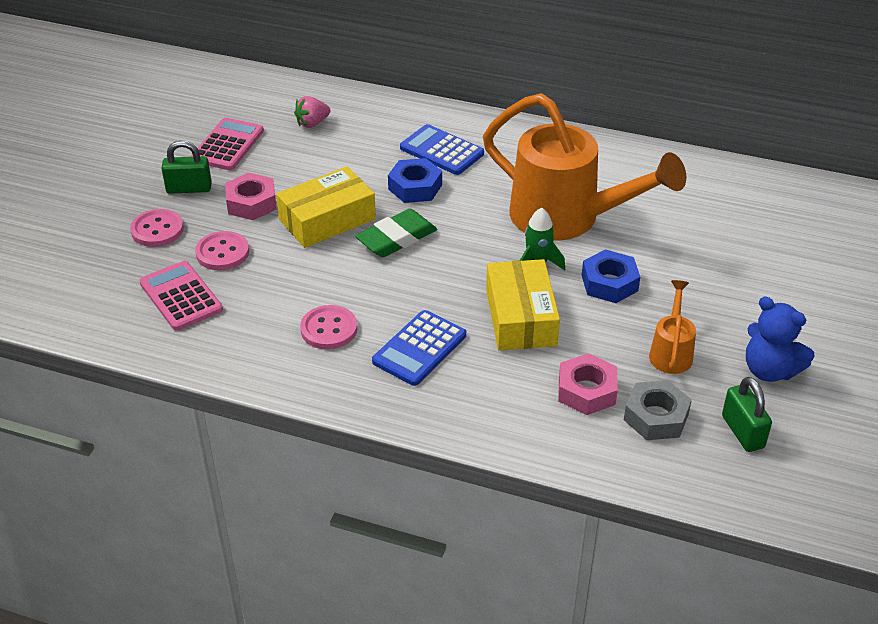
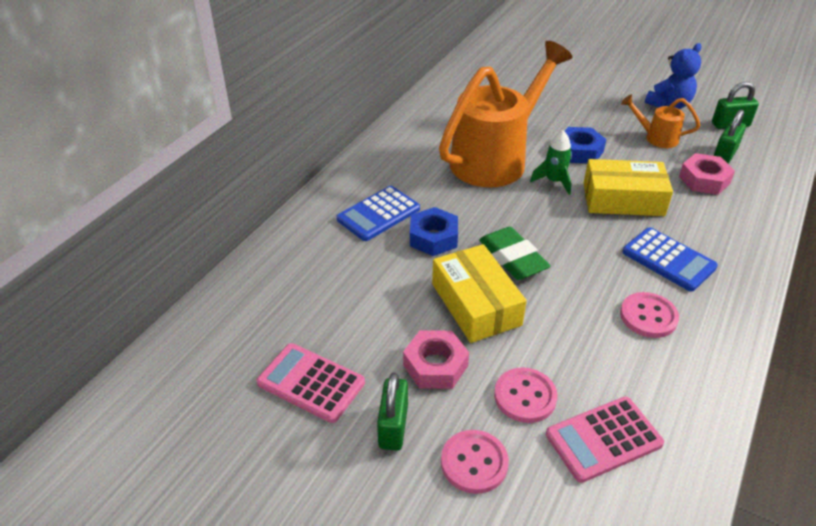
camera: 80 degrees left, 0 degrees up
(312, 123) = (294, 302): pink strawberry -> none
(656, 417) = (724, 155): grey nut -> green padlock

